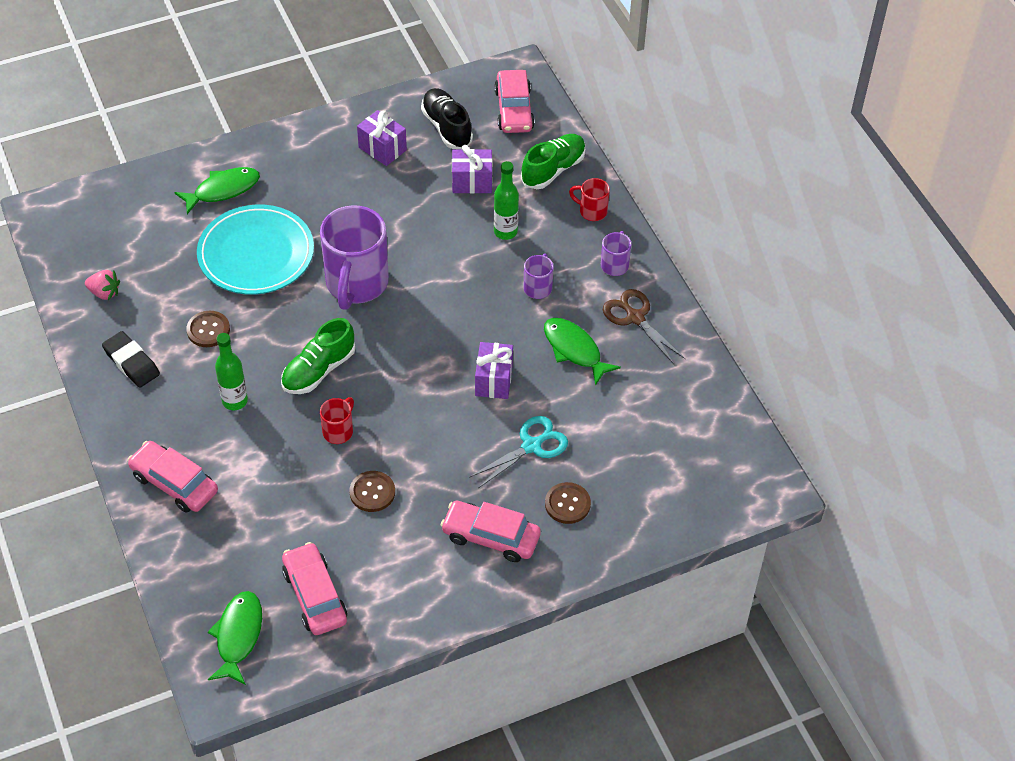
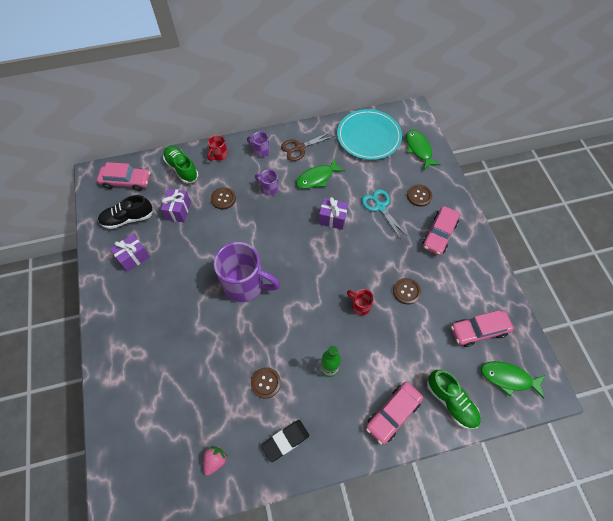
camera: 80 degrees left, 10 degrees up
(223, 190) = (138, 365): green fish -> green fish (419, 149)
(256, 254) = (204, 345): turquoise plate -> turquoise plate (368, 137)
(318, 370) = (311, 313): green shoe -> green shoe (451, 401)
(505, 232) = (223, 199): green bottle -> brown button

